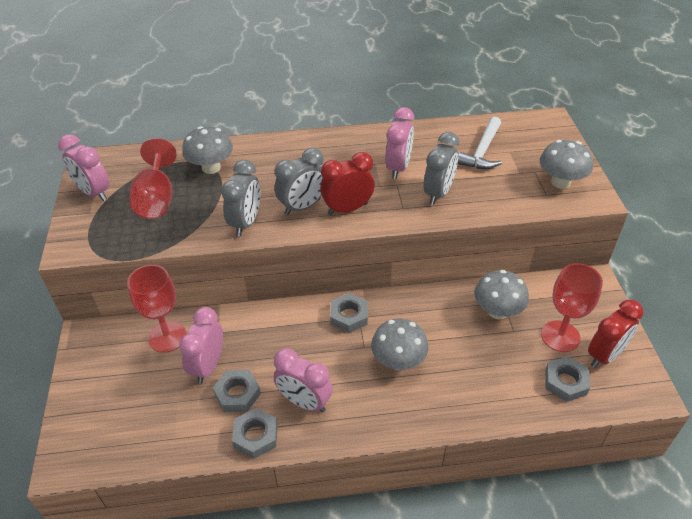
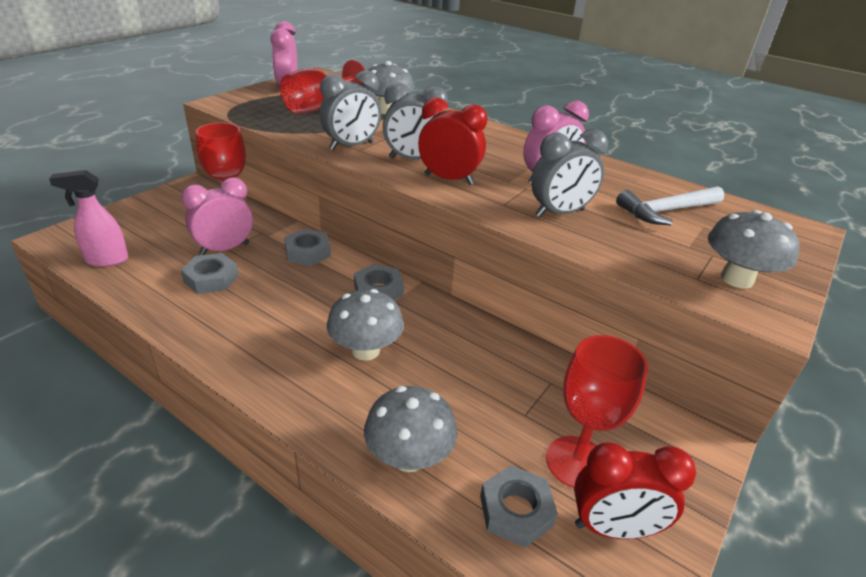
camera: 40 degrees right, 10 degrees down
(139, 444) = (106, 260): none -> pink spray bottle
(255, 436) = (173, 313): grey nut -> grey nut (307, 252)
(304, 402) = (244, 319): pink clock -> none
(497, 311) = (531, 385): grey mushroom -> grey mushroom (409, 457)

